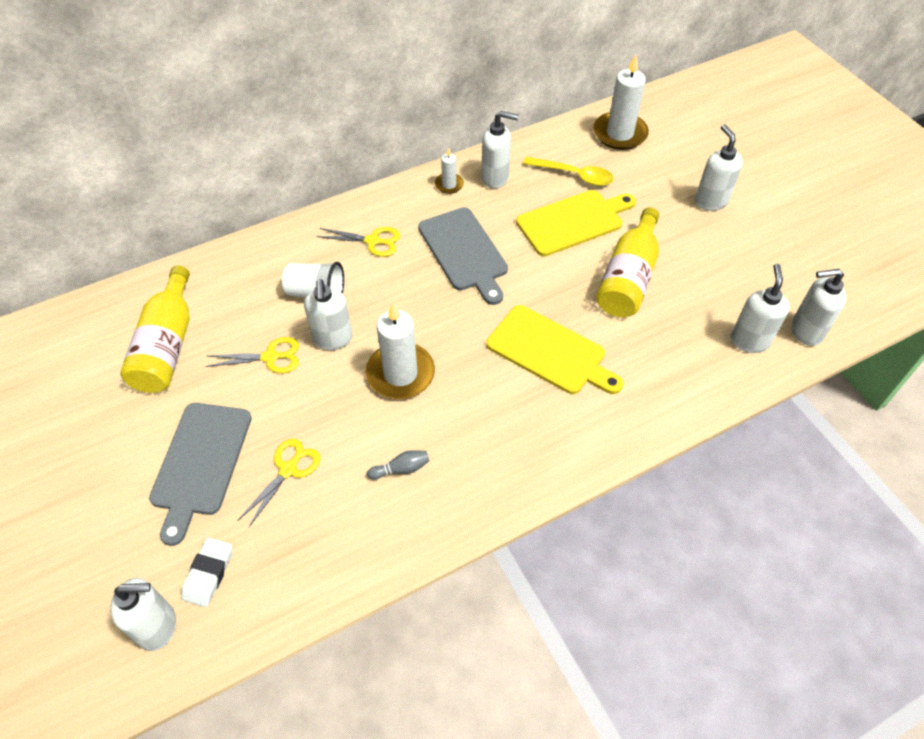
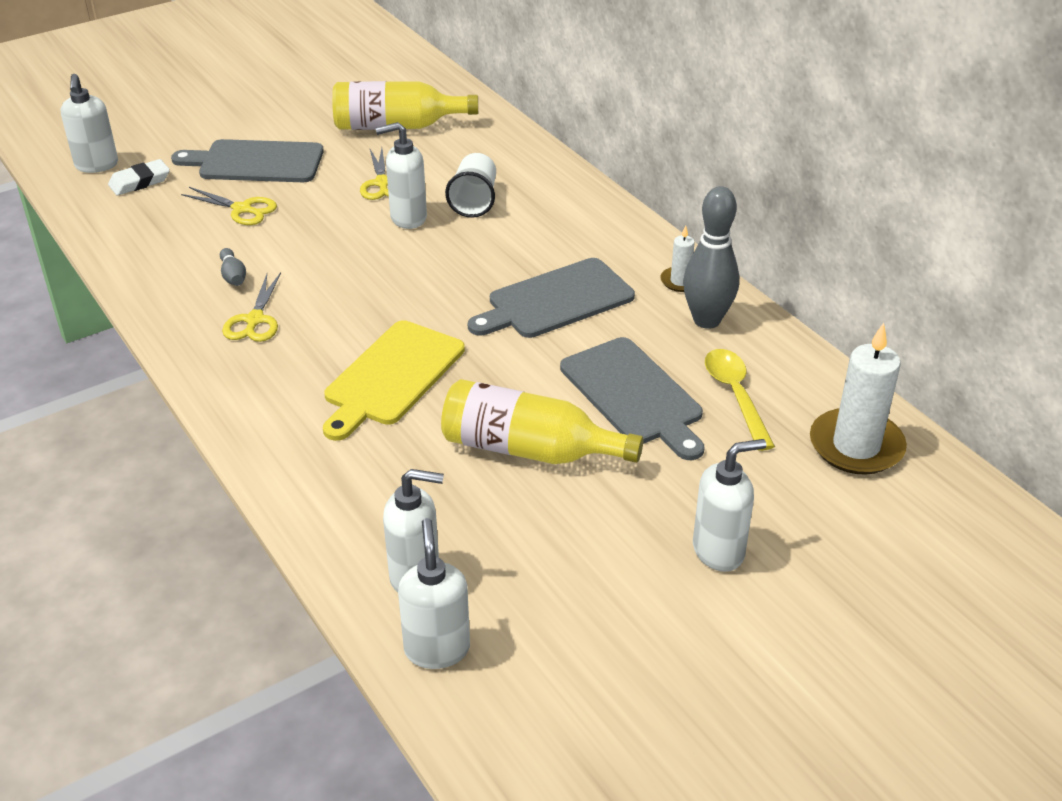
camera: 85 degrees right, 15 degrees down
(208, 574) = (140, 182): white eraser -> white eraser turned 45 degrees counterclockwise
(373, 241) = (562, 231): yellow scissors -> yellow scissors (254, 320)
(400, 373) = (359, 266): white candle -> none
(495, 178) = (706, 320): white soap dispenser -> grey bowling pin
(573, 221) = (634, 395): yellow cutting board -> grey cutting board
(574, 175) = (735, 395): yellow spoon -> yellow spoon turned 150 degrees clockwise

